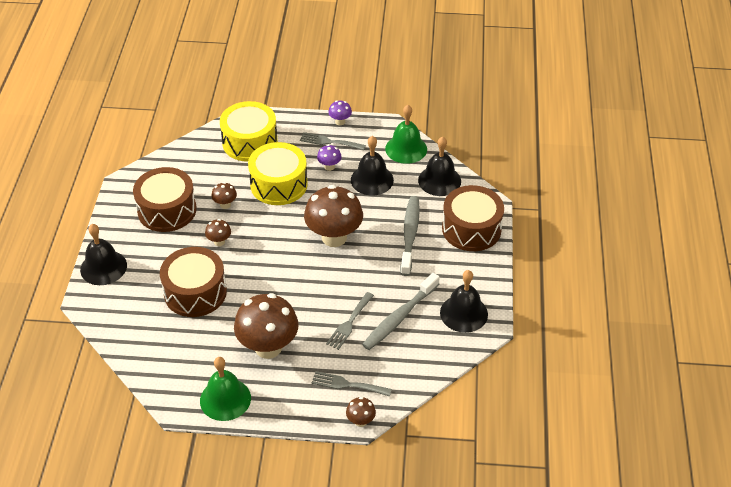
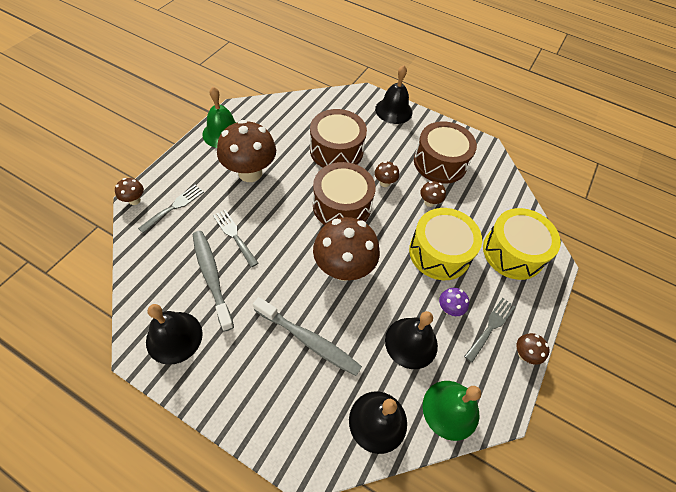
camera: 110 degrees right, 10 degrees up
(340, 122) = (524, 354): purple mushroom -> brown mushroom
(471, 229) = (280, 414): brown drum -> brown drum (342, 206)

